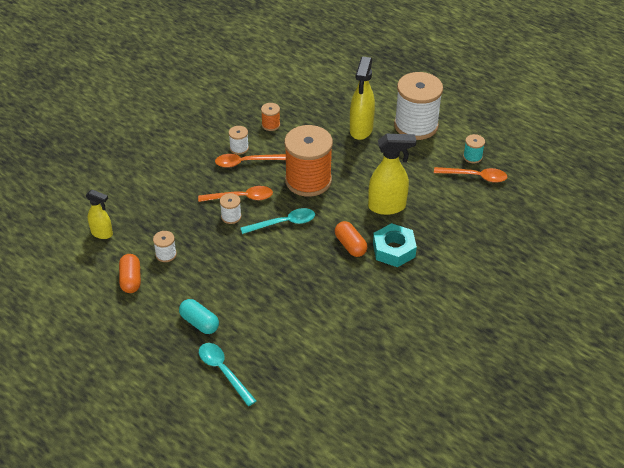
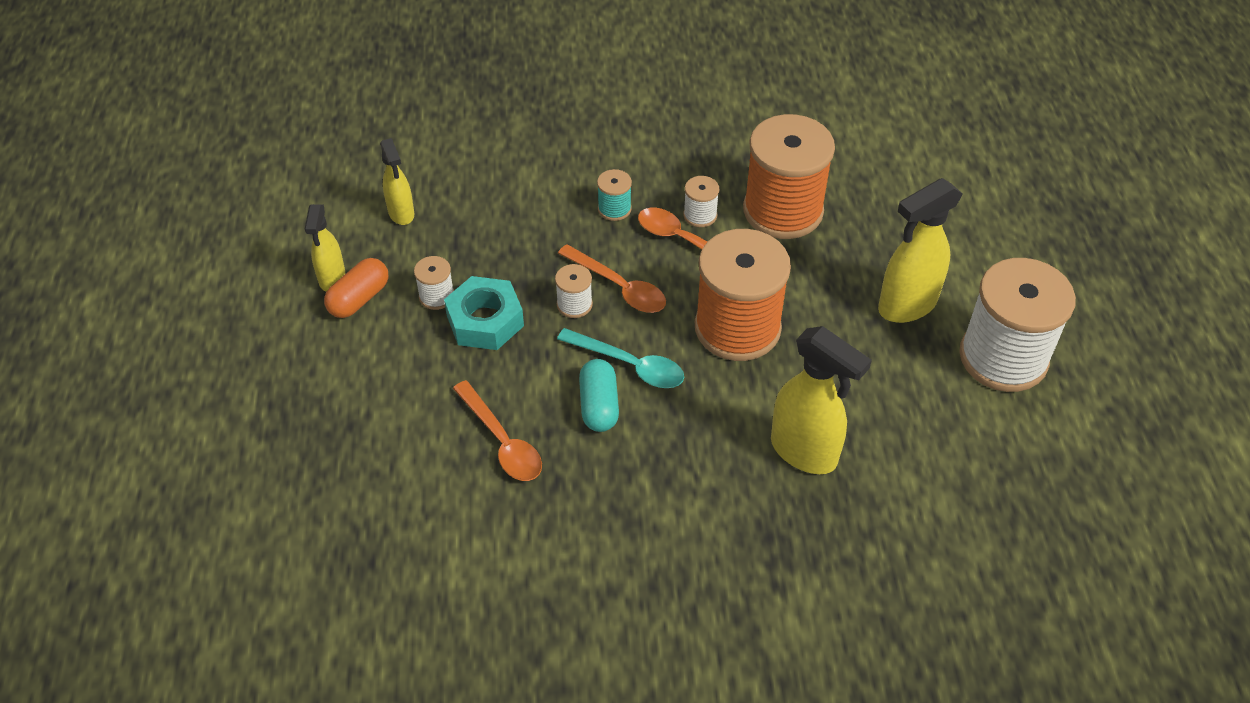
camera: 45 degrees right, 5 degrees up
(106, 281) = (332, 278): none -> yellow spray bottle
(199, 323) = (362, 421): turquoise capsule -> turquoise capsule (599, 405)
(223, 371) = (309, 512): turquoise spoon -> none
(271, 125) = (783, 210): orange spool -> orange spool, size x2.37
(350, 245) = (679, 469): orange capsule -> none
(394, 250) = (733, 526): turquoise nut -> turquoise nut (485, 321)
(472, 157) = (1039, 473): turquoise spool -> turquoise spool (614, 209)
(475, 176) = (1004, 509): orange spoon -> orange spoon (502, 441)

